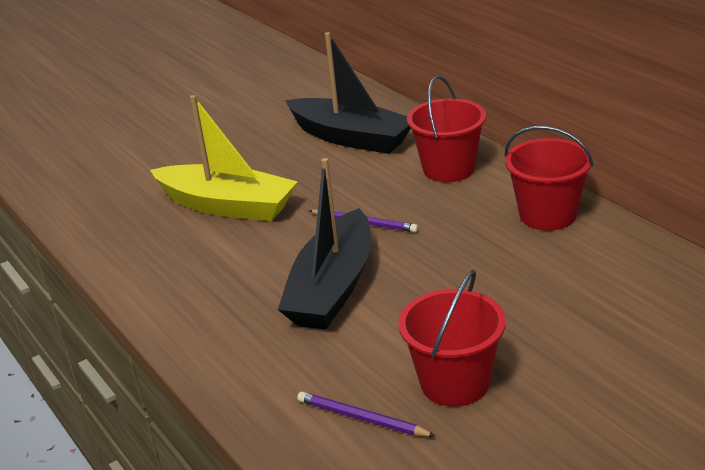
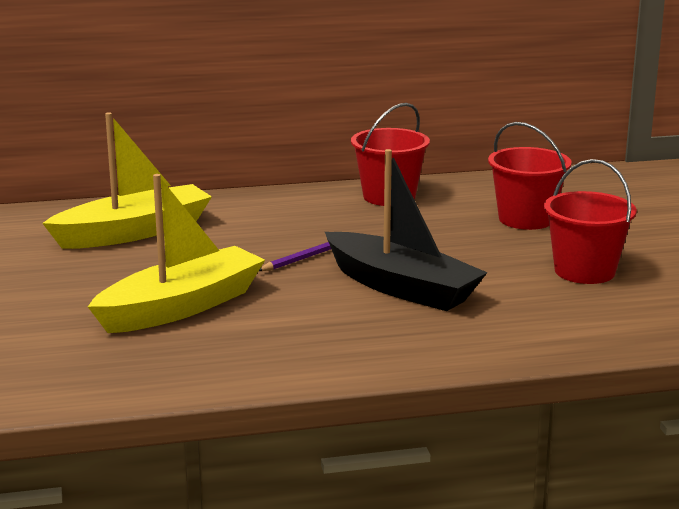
camera: 70 degrees left, 10 degrees down
(351, 138) = (134, 232): black boat -> yellow boat
(362, 418) = (603, 310): purple pencil -> none
(449, 169) = (262, 210): red bucket -> red bucket (526, 219)

